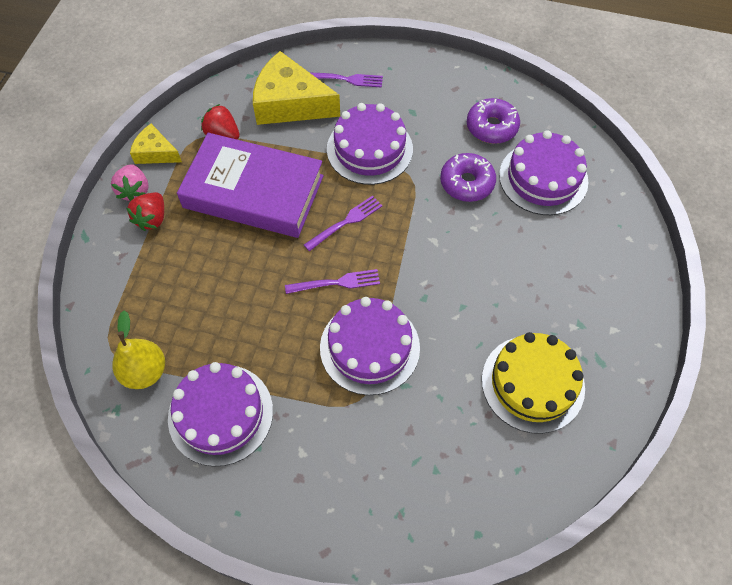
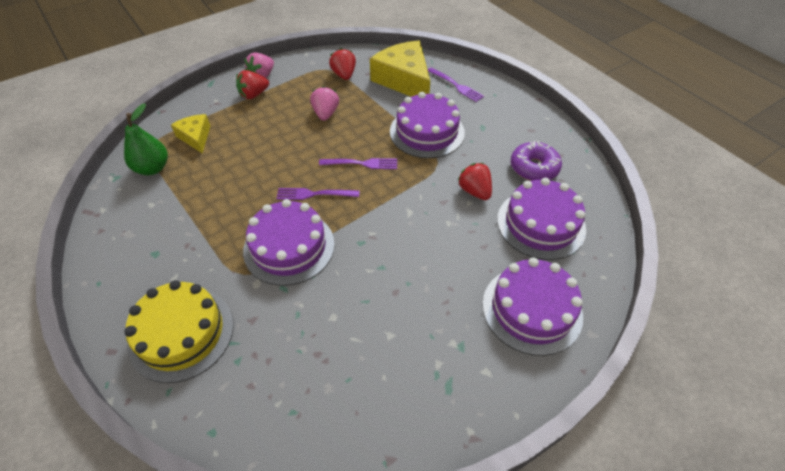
camera: 40 degrees right, 10 degrees down
(145, 372) = (153, 168): yellow pear -> green pear
(155, 152) = (296, 64): yellow cheese -> yellow cheese (195, 137)
(220, 414) = (160, 220): purple cake -> purple cake (532, 309)
(253, 192) = (325, 113): purple book -> pink strawberry
(336, 283) = (314, 194): purple fork -> purple fork turned 150 degrees clockwise
(467, 183) = (474, 191): purple donut -> red strawberry
(533, 383) = (374, 359): yellow cake -> yellow cake (181, 333)

